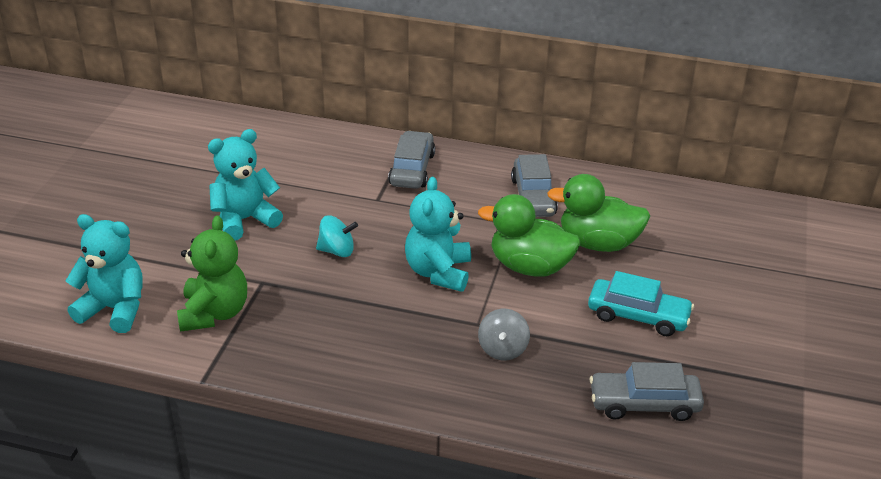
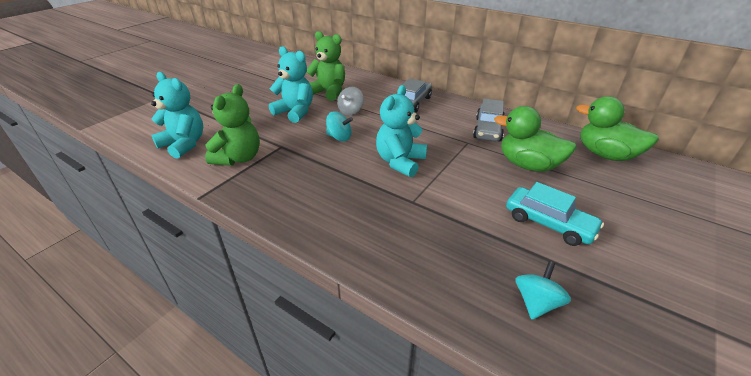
camera: 20 degrees right, 0 degrees up
(244, 220) = (295, 112): turquoise teddy bear -> turquoise teddy bear turned 45 degrees clockwise
(274, 172) = (329, 92): none -> green teddy bear
(503, 349) = (424, 224): grey spinning top -> grey spinning top (350, 111)
(529, 267) = (469, 171): green duck -> green duck (605, 155)
(644, 404) = (536, 302): grey car -> turquoise spinning top

